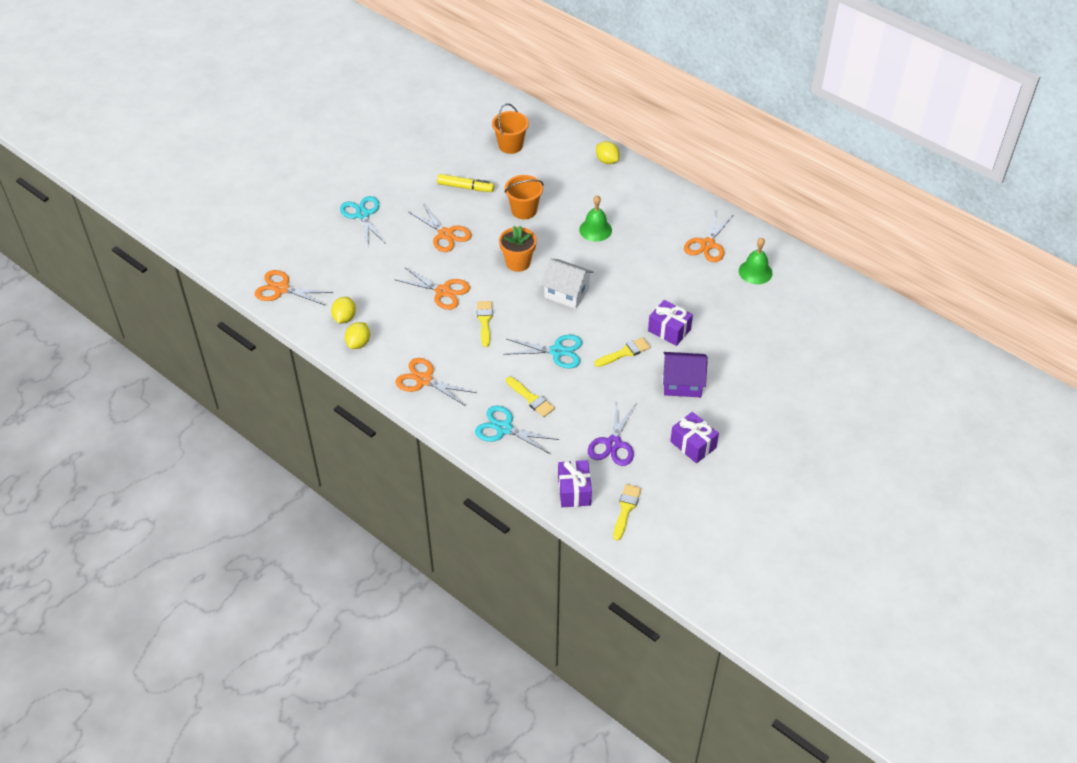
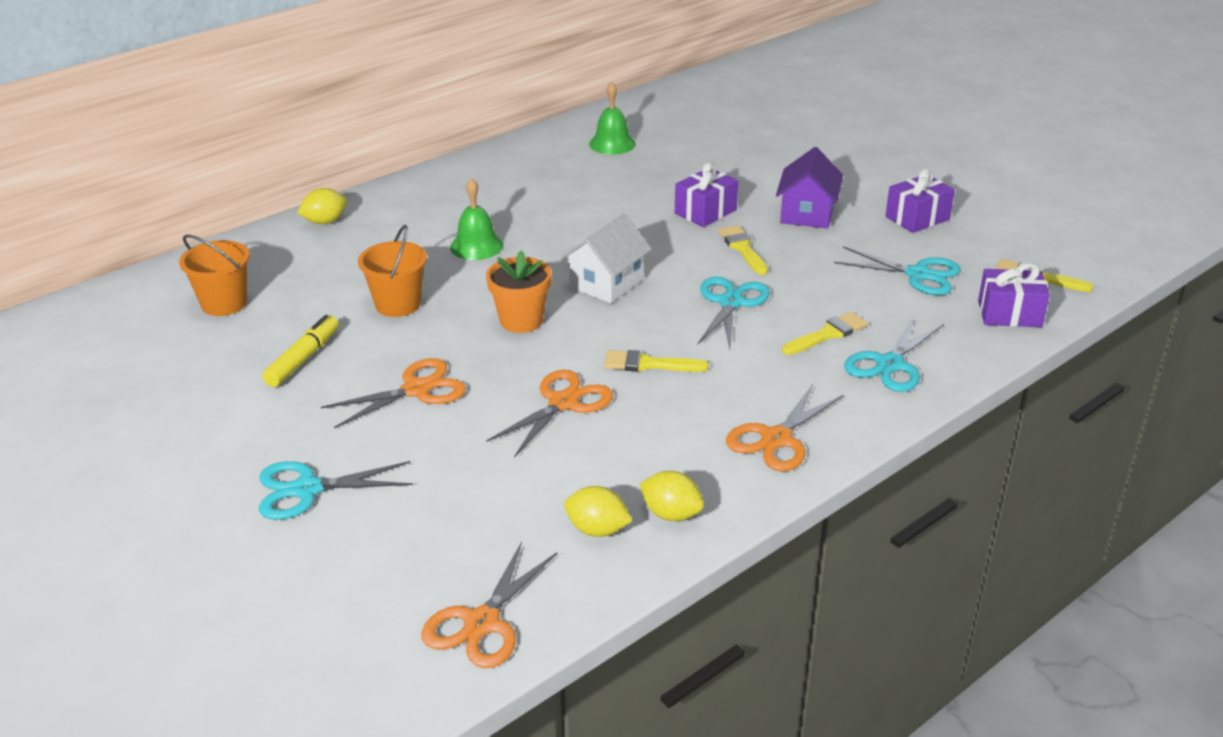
camera: 80 degrees left, 15 degrees down
(613, 444) = (918, 275): purple scissors -> turquoise scissors
(707, 244) = (547, 168): orange scissors -> none

